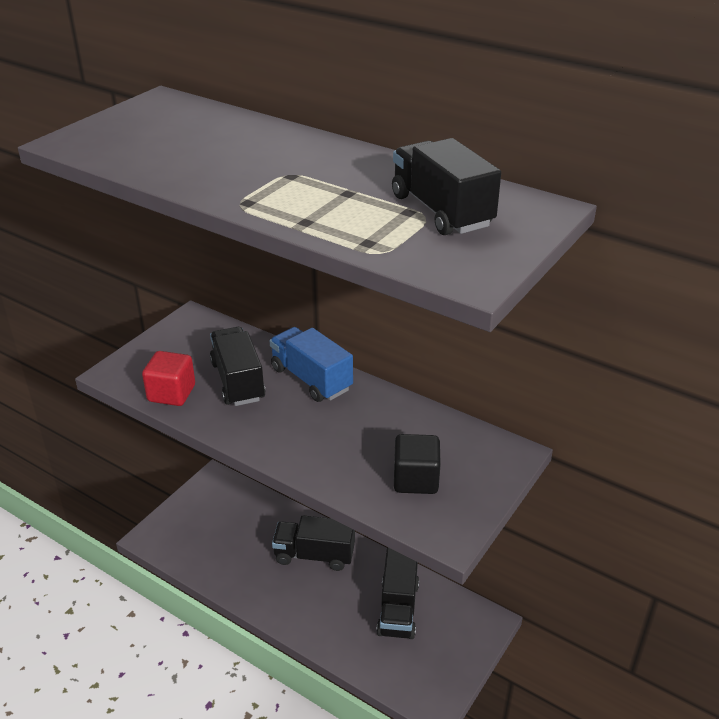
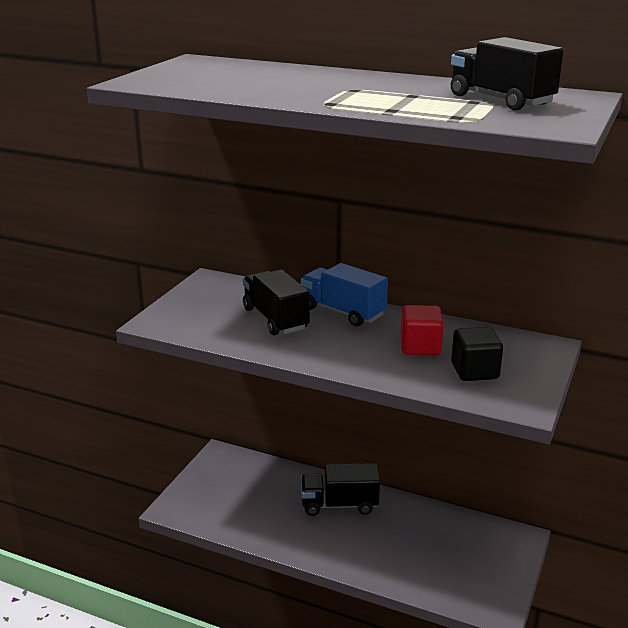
camera: 10 degrees left, 10 degrees down
(171, 393) = (216, 332): red cube -> red cube (420, 347)
(398, 608) = (434, 538): black truck -> none

